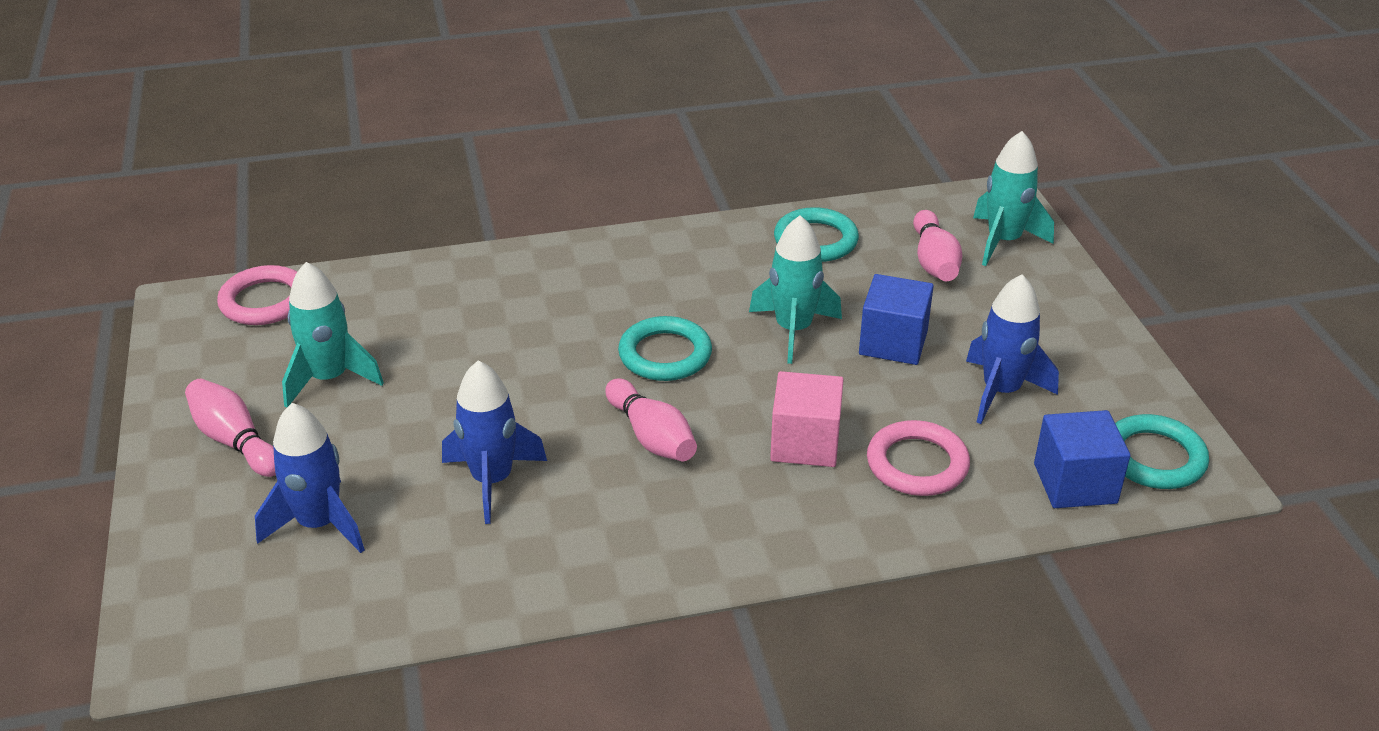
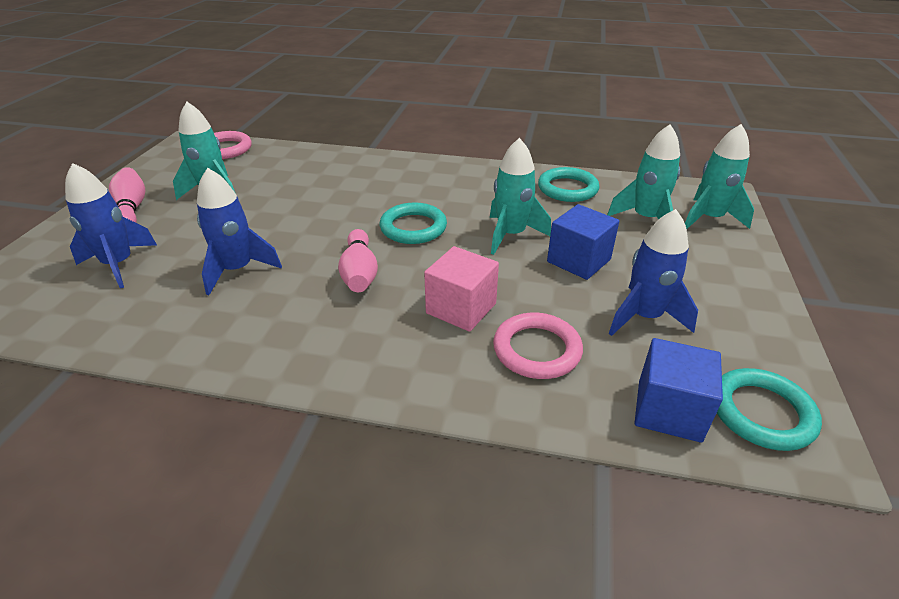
camera: 25 degrees right, 0 degrees up
(934, 261) = (645, 219): pink bowling pin -> turquoise rocket

